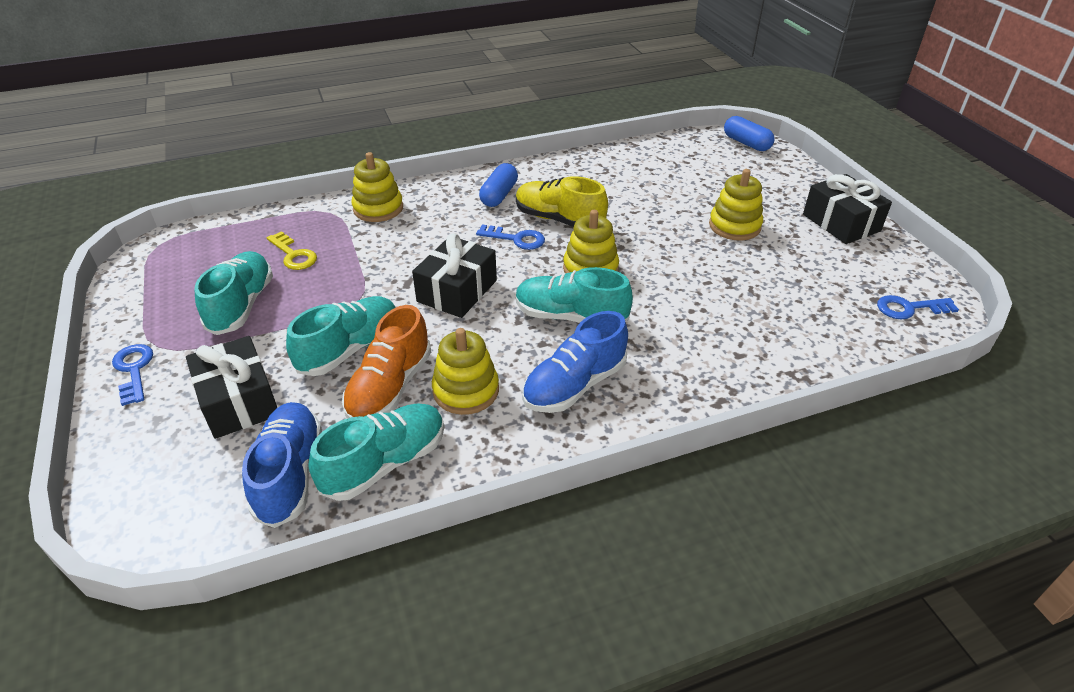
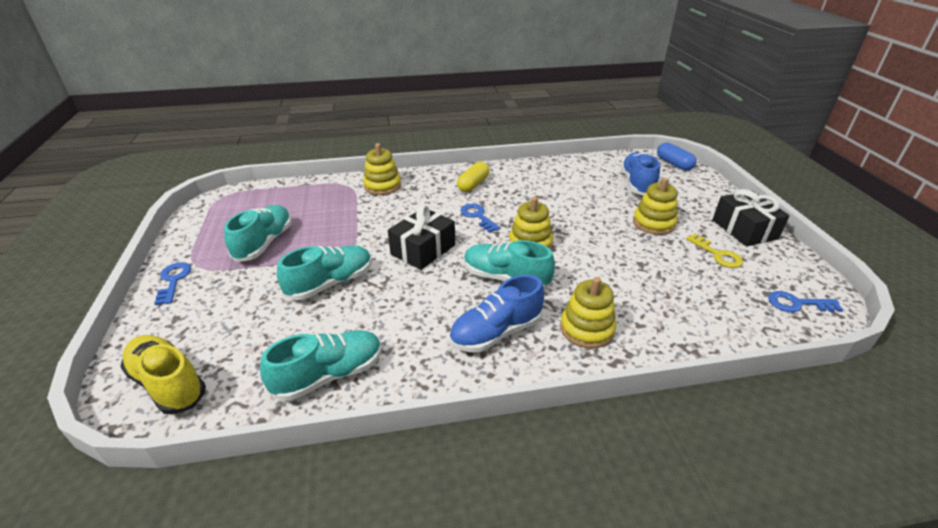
camera: 10 degrees right, 5 degrees down
(239, 401) = (237, 312): black gift -> none
(290, 474) = (255, 373): blue shoe -> blue shoe (637, 184)
(293, 255) = (312, 212): yellow key -> yellow key (717, 254)
(390, 387) = (351, 316): orange shoe -> none
(466, 390) = (408, 326): yellow stacking toy -> yellow stacking toy (586, 329)
(499, 195) = (473, 184): blue capsule -> yellow capsule
(516, 239) = (478, 216): blue key -> blue key turned 150 degrees counterclockwise
(559, 219) = (514, 206): yellow shoe -> yellow shoe (168, 383)

